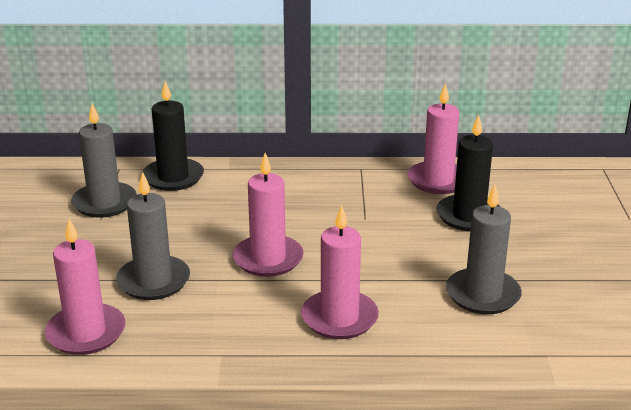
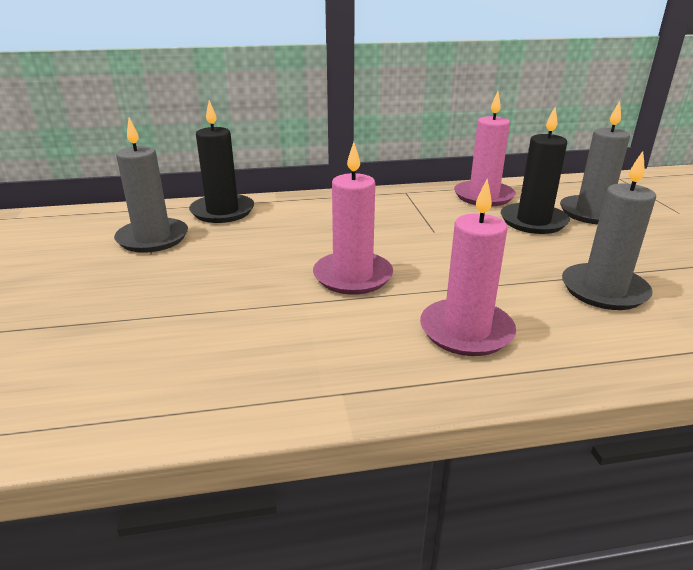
camera: 10 degrees left, 0 degrees up
(86, 333) = (151, 384): pink candle -> none
(153, 281) = (227, 311): grey candle -> grey candle (592, 213)

